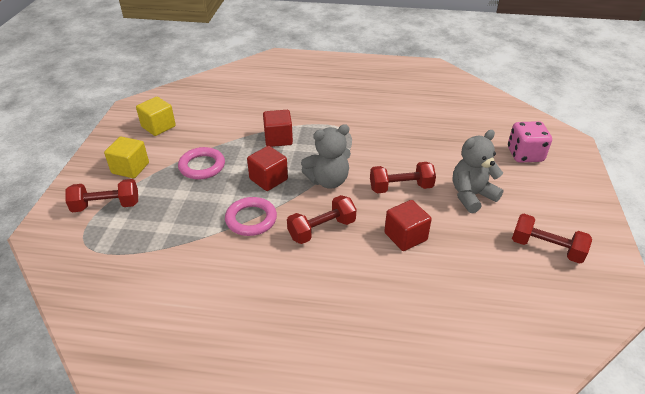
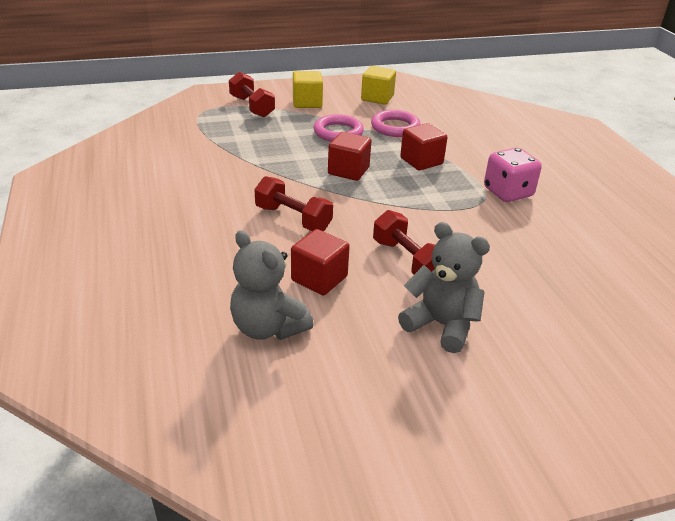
camera: 65 degrees right, 5 degrees down
(251, 219) = (281, 175): pink ring -> pink ring (395, 127)
(328, 181) = (376, 206): grey teddy bear -> grey teddy bear (268, 327)
(525, 155) = (597, 374): pink dice -> pink dice (508, 192)
(546, 248) = (379, 417): red dumbbell -> none

